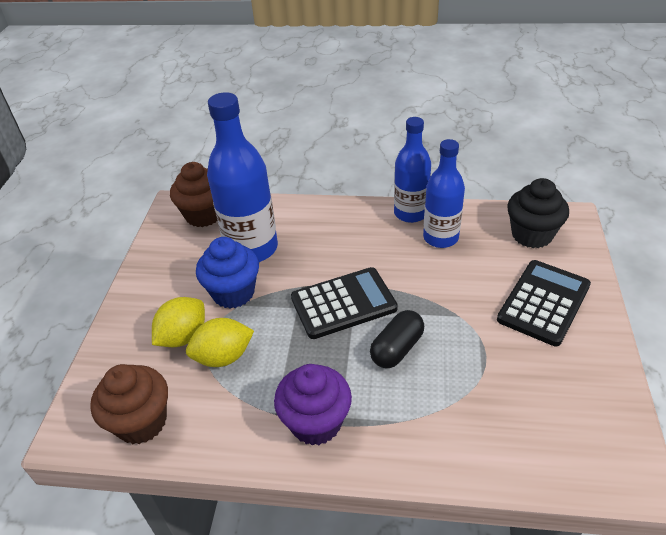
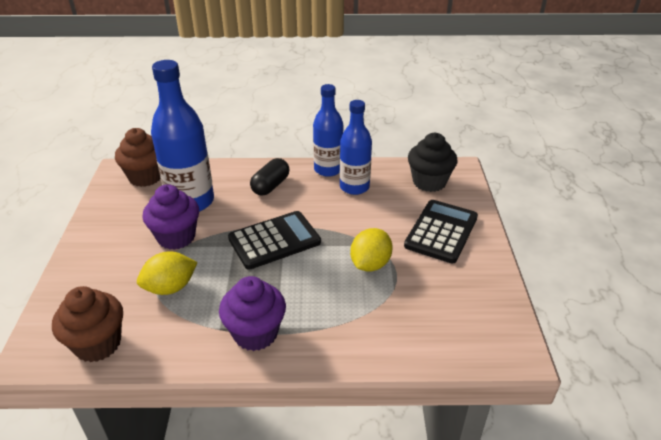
camera: 10 degrees left, 5 degrees down
(183, 336) = (132, 274): yellow lemon -> yellow lemon (370, 264)
(233, 293) = (176, 237): blue cupcake -> purple cupcake
(397, 348) = (322, 272): black capsule -> black capsule (270, 186)

